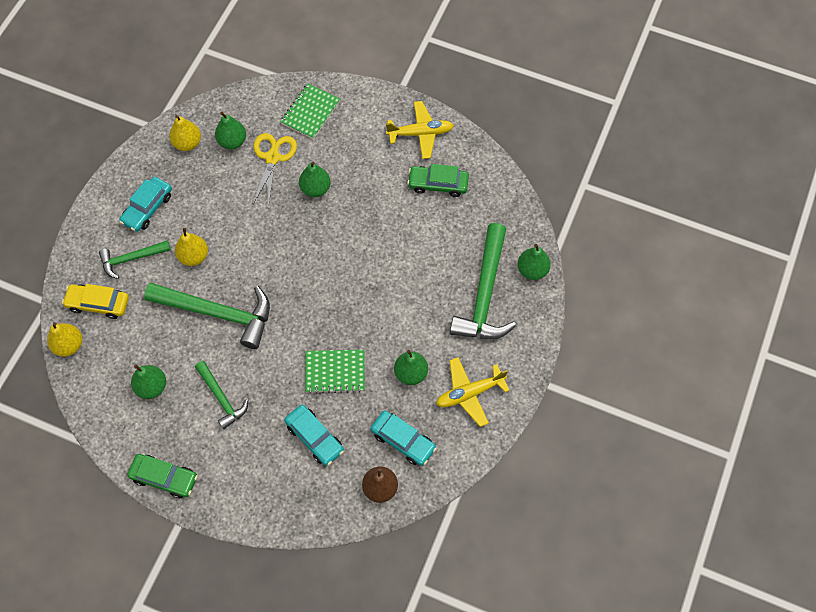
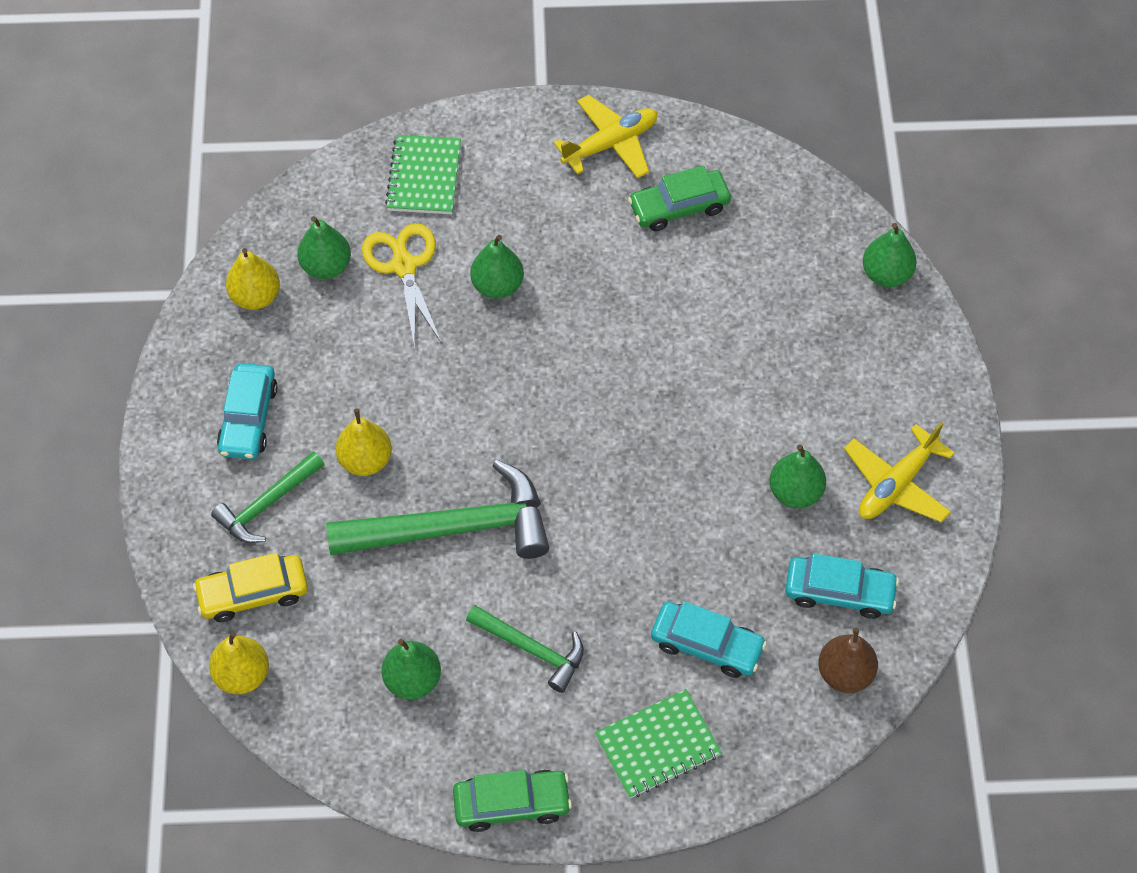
camera: 25 degrees left, 5 degrees down
(335, 372) = (682, 538): green notebook -> green notebook (658, 746)
(484, 294) = (838, 336): green hammer -> none

